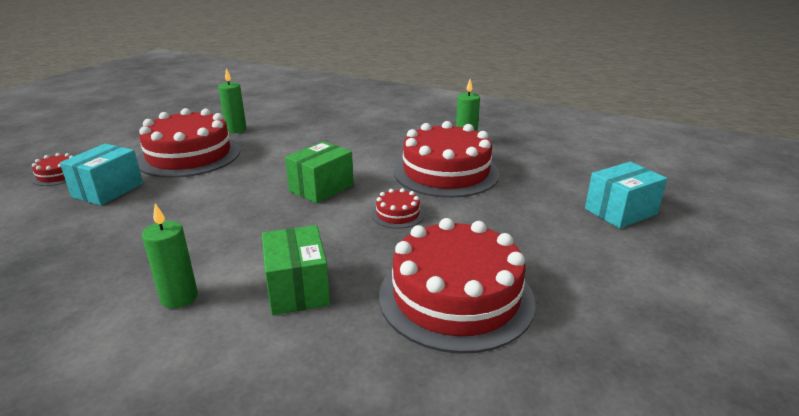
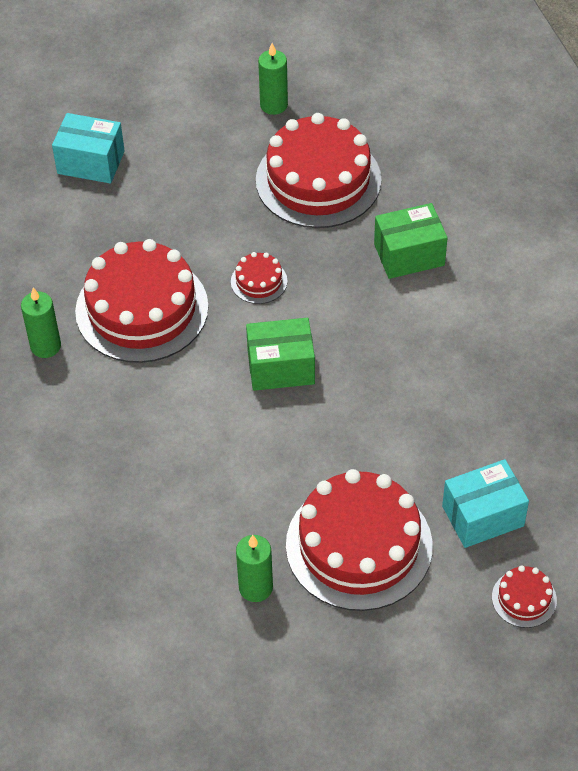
camera: 135 degrees left, 25 degrees up
(179, 297) = (492, 300): green candle -> green candle (273, 105)
(297, 289) = (409, 255): green box -> green box turned 45 degrees clockwise

